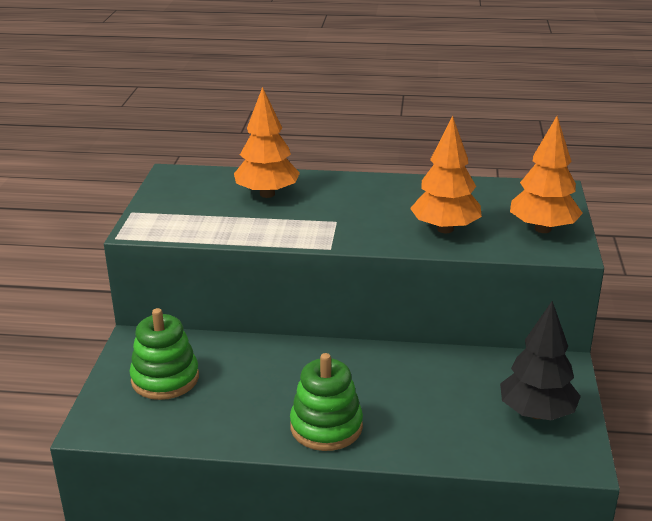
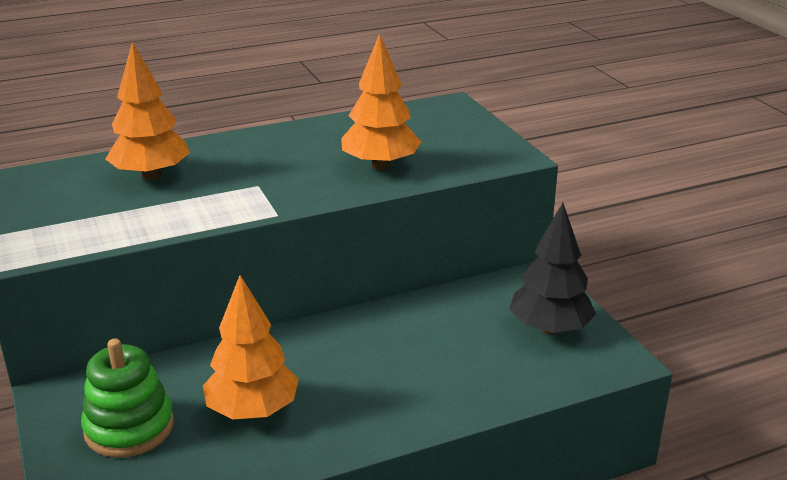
camera: 30 degrees left, 0 degrees up
(326, 427) = (359, 414): green stacking toy -> none
(542, 229) = (473, 143): orange tree -> orange tree (253, 410)

